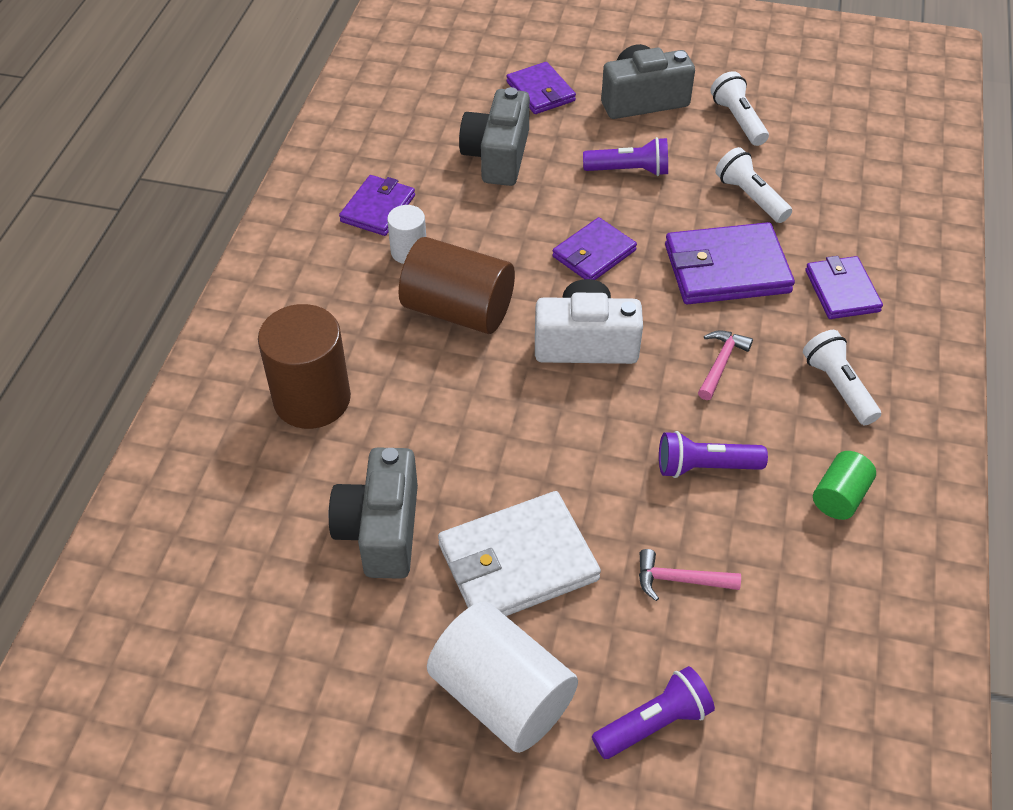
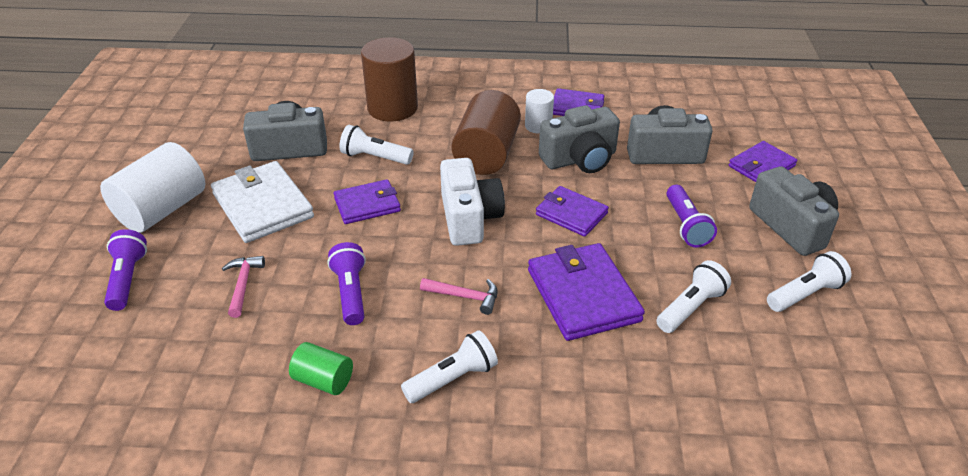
camera: 80 degrees right, 10 degrees down
(434, 427) = (375, 157): none -> white flashlight
(491, 227) = (580, 159): none -> grey camera
(654, 723) = (127, 279): purple flashlight -> purple flashlight turned 150 degrees counterclockwise
(842, 291) = (583, 381): purple wallet -> purple wallet (367, 204)

